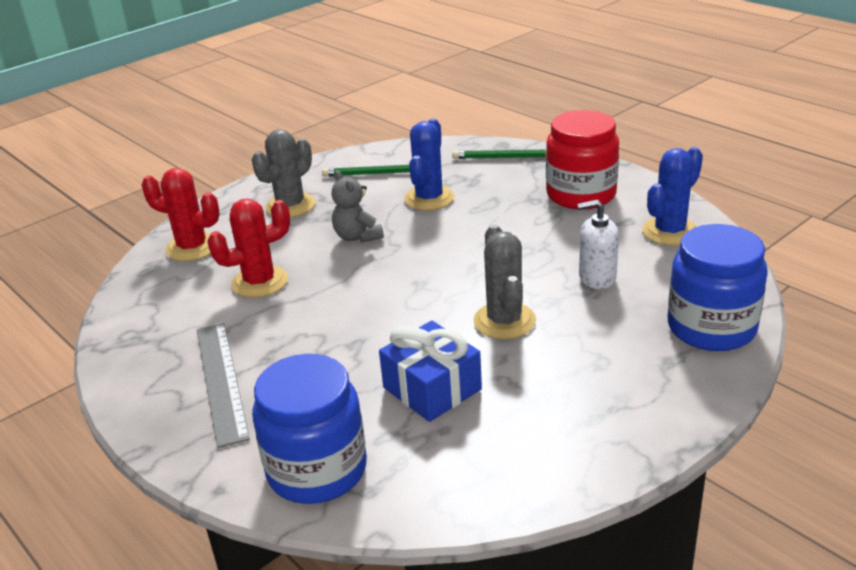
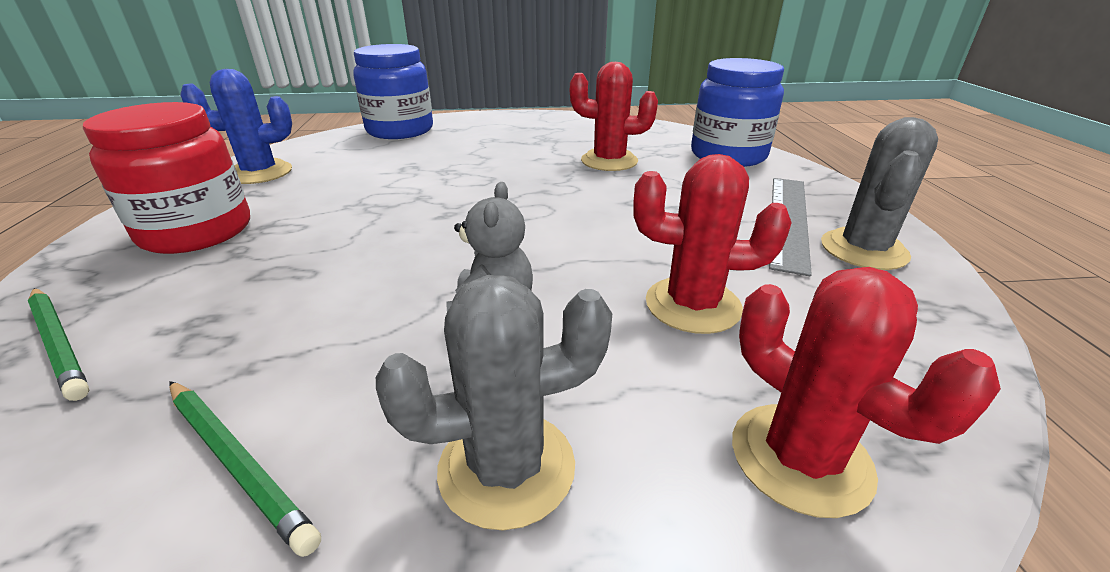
camera: 145 degrees left, 0 degrees up
(429, 198) = (304, 323): blue cactus -> none
(432, 388) = (609, 161): blue gift -> red cactus
(504, 321) = (499, 172): grey cactus -> grey cactus (863, 250)
(597, 278) = (384, 169): white soap dispenser -> none

